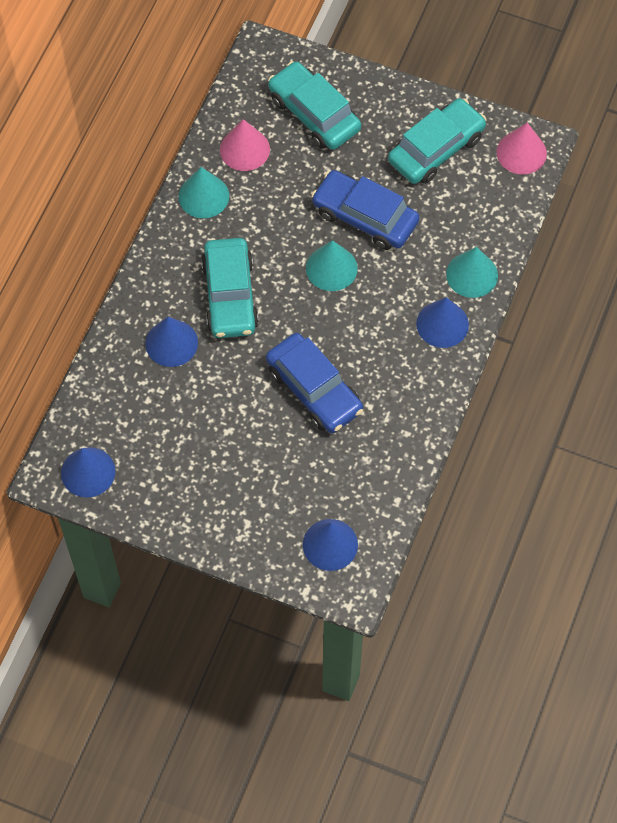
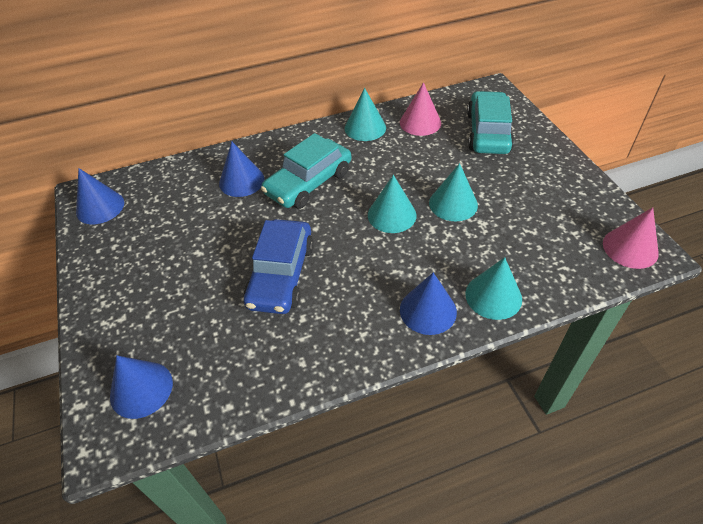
camera: 50 degrees right, 15 degrees down
(365, 217) = (453, 204): blue car -> turquoise cone
(436, 149) = (556, 201): turquoise car -> none

